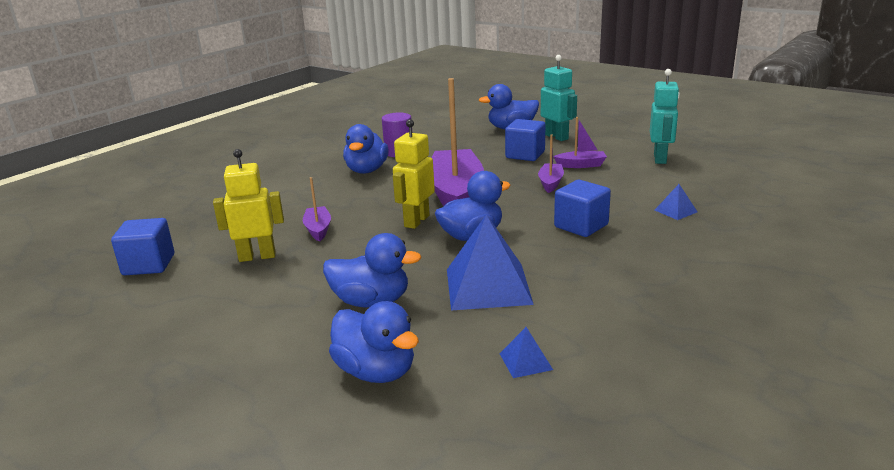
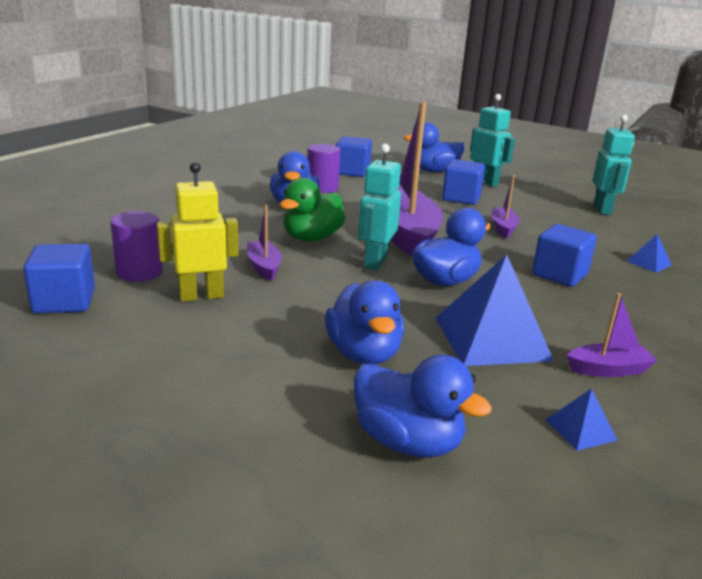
camera: 10 degrees left, 0 degrees up
(214, 238) = (139, 272): none -> purple cylinder
(370, 201) = (312, 238): none -> green duck
(371, 301) = (364, 354): blue duck -> blue duck turned 75 degrees clockwise
(416, 221) = (375, 262): yellow robot -> turquoise robot
(433, 134) = (352, 172): none -> blue cube
(581, 165) = (525, 211): purple boat -> purple boat (608, 370)

